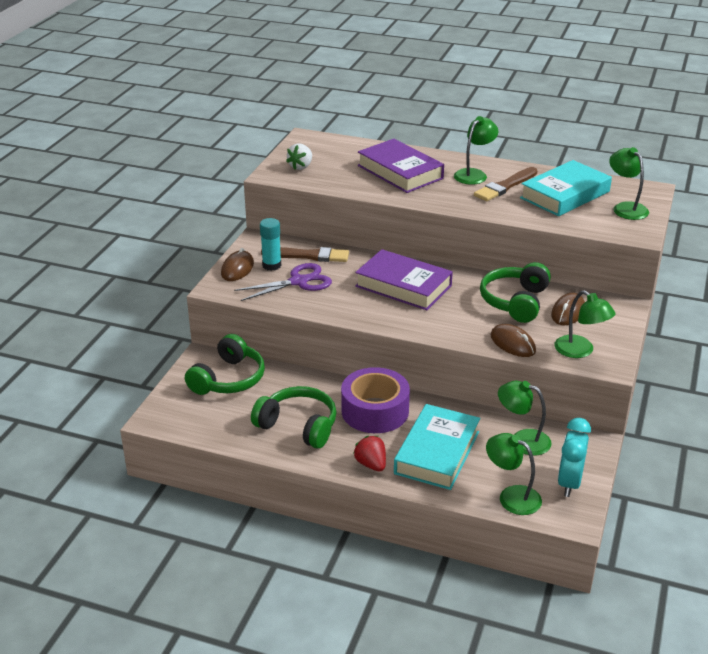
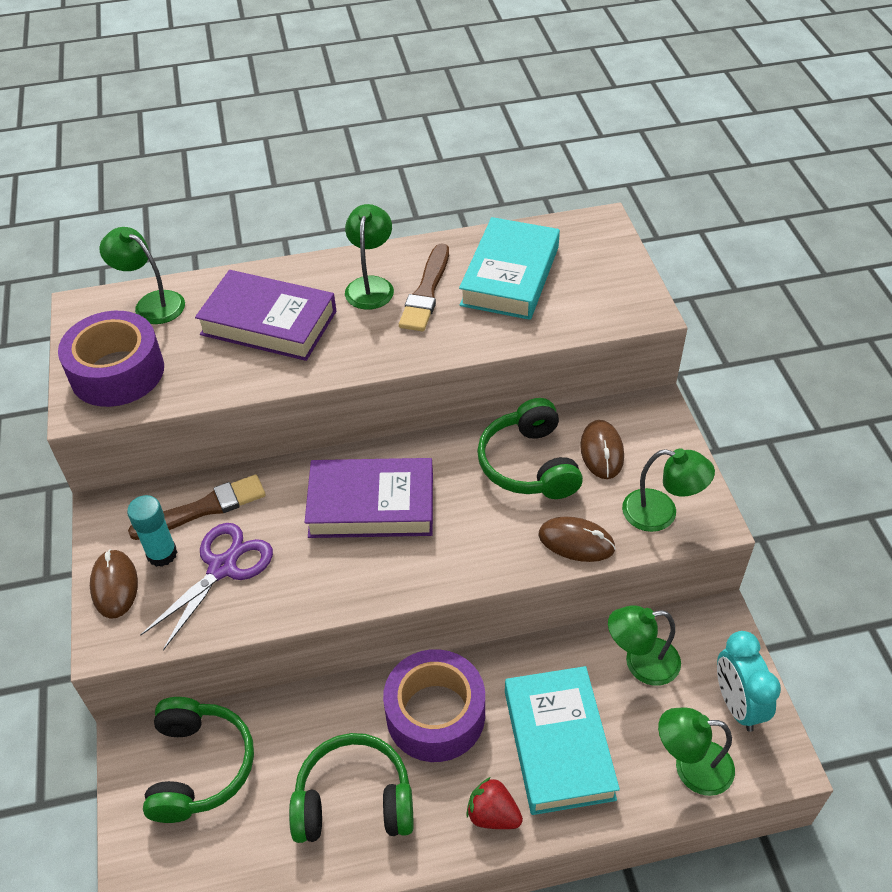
camera: 30 degrees left, 15 degrees up
(301, 167) = (117, 372): white strawberry -> purple tape
(625, 208) = (597, 269): green lamp -> green lamp (152, 303)

